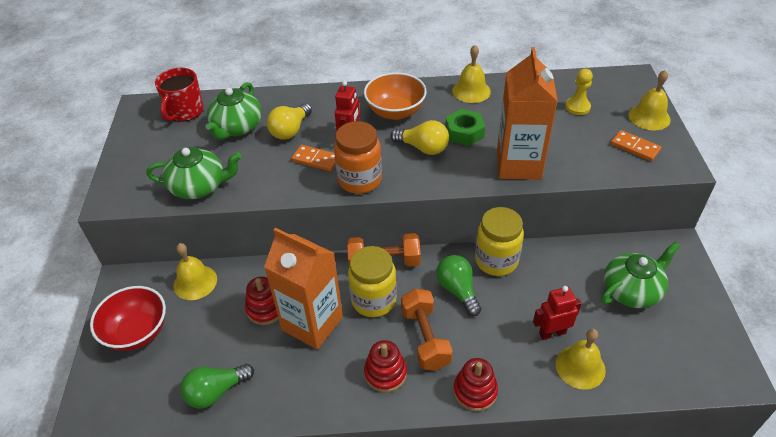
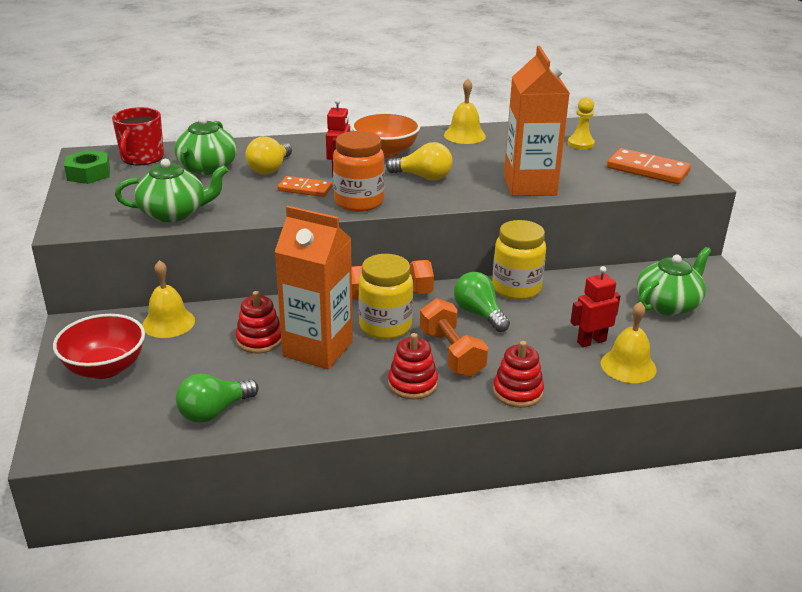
camera: 10 degrees left, 15 degrees down
(464, 132) = (465, 165): green nut -> green nut (88, 174)
(635, 147) = (647, 170): orange domino -> orange domino, size x1.58
(649, 117) = (656, 149): yellow bell -> none

